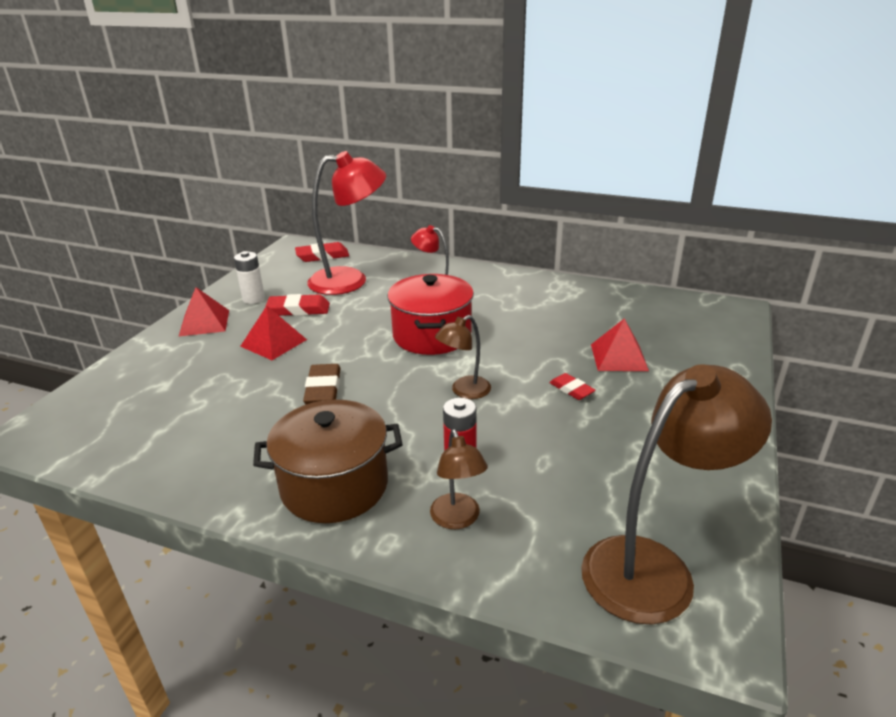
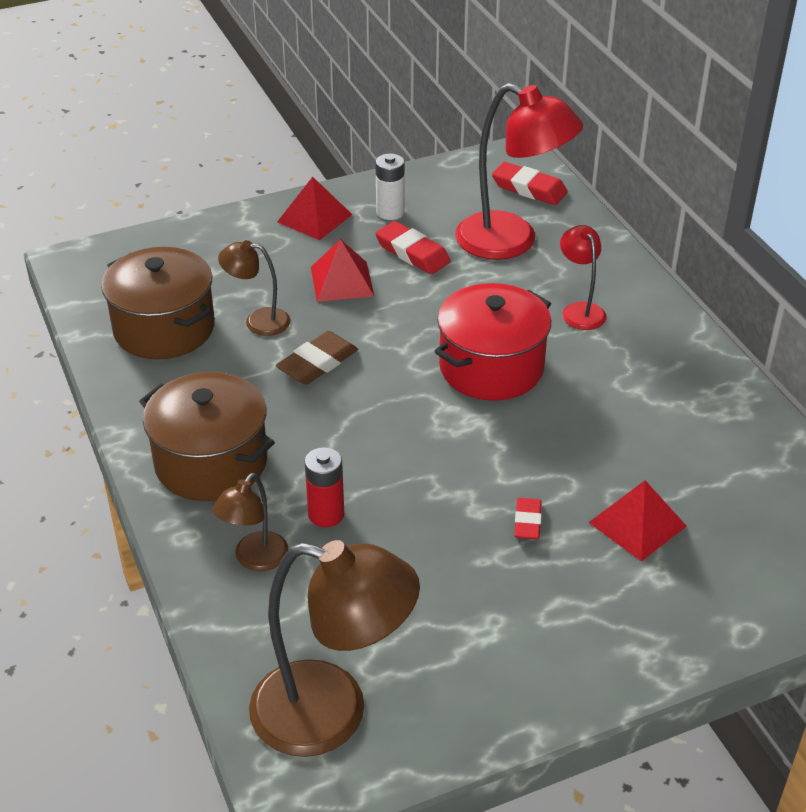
camera: 45 degrees right, 10 degrees up
(173, 432) = (164, 328): none -> brown pot
(464, 391) = (428, 451): brown lamp -> brown lamp (258, 321)

